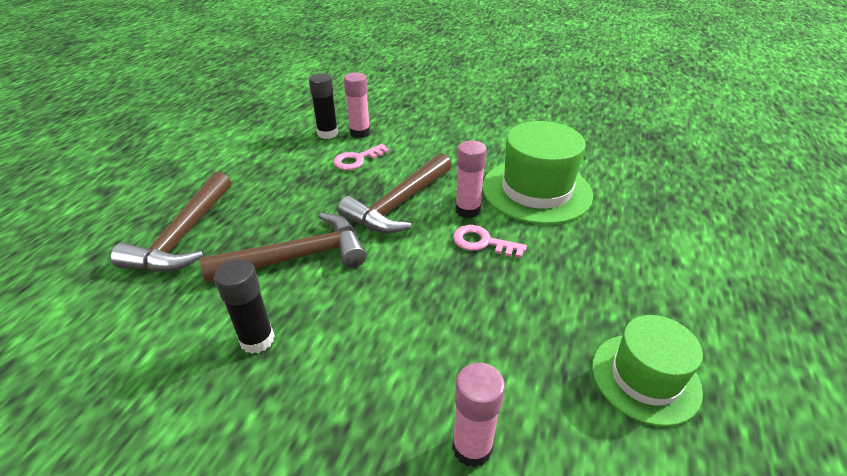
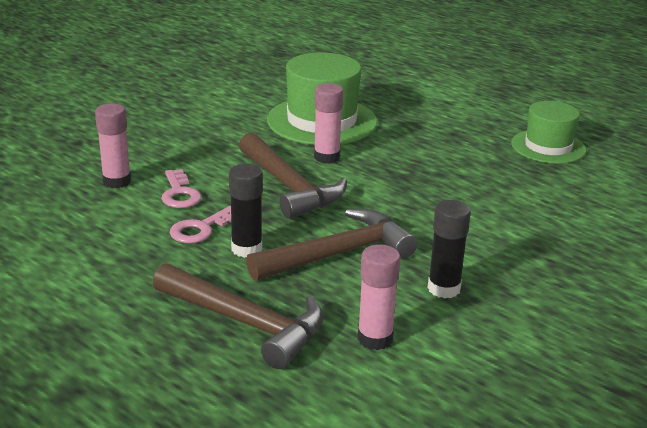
camera: 70 degrees left, 10 degrees down
(298, 257) = (338, 254): brown hammer -> brown hammer turned 60 degrees clockwise
(327, 133) = (94, 202): black glue stick -> black glue stick (246, 249)
(472, 447) = (582, 216): pink glue stick -> pink glue stick (375, 339)
(482, 242) = (378, 162): pink key -> pink key (201, 229)

